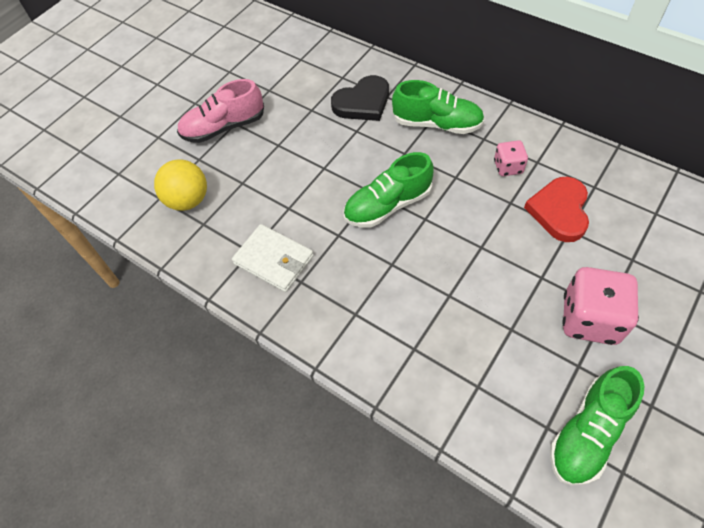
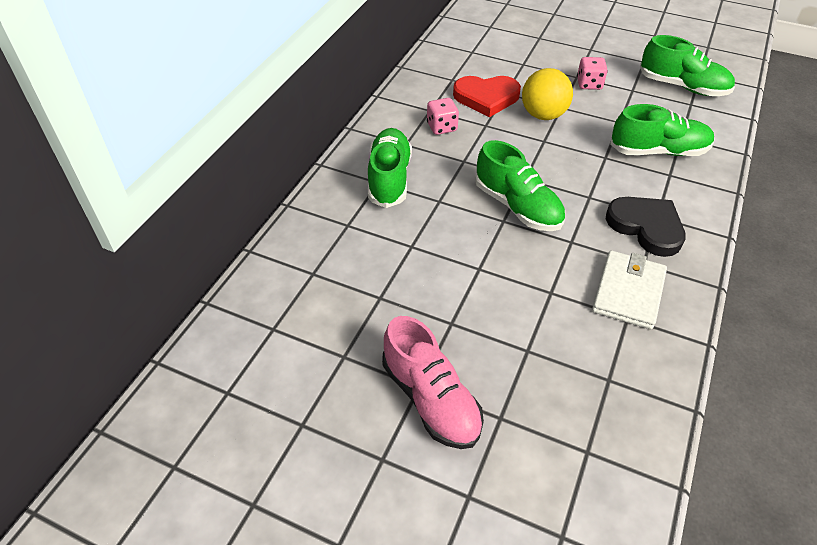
camera: 105 degrees left, 10 degrees down
(188, 200) = (578, 409): yellow ball -> yellow ball (543, 115)
(362, 102) = (361, 246): black heart -> black heart (646, 227)
(454, 351) = (658, 151): none -> green shoe
(589, 319) = (589, 84): pink dice -> pink dice, size x0.54

